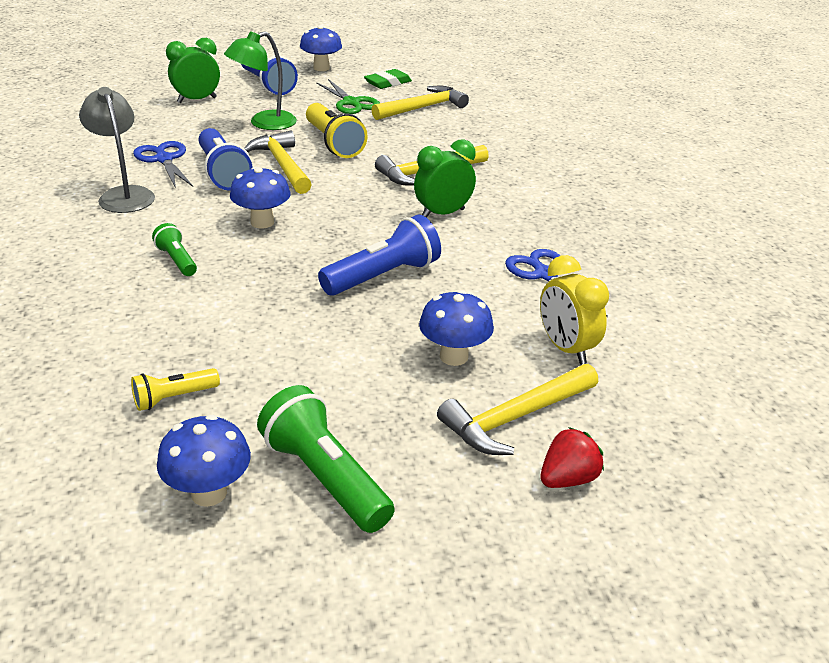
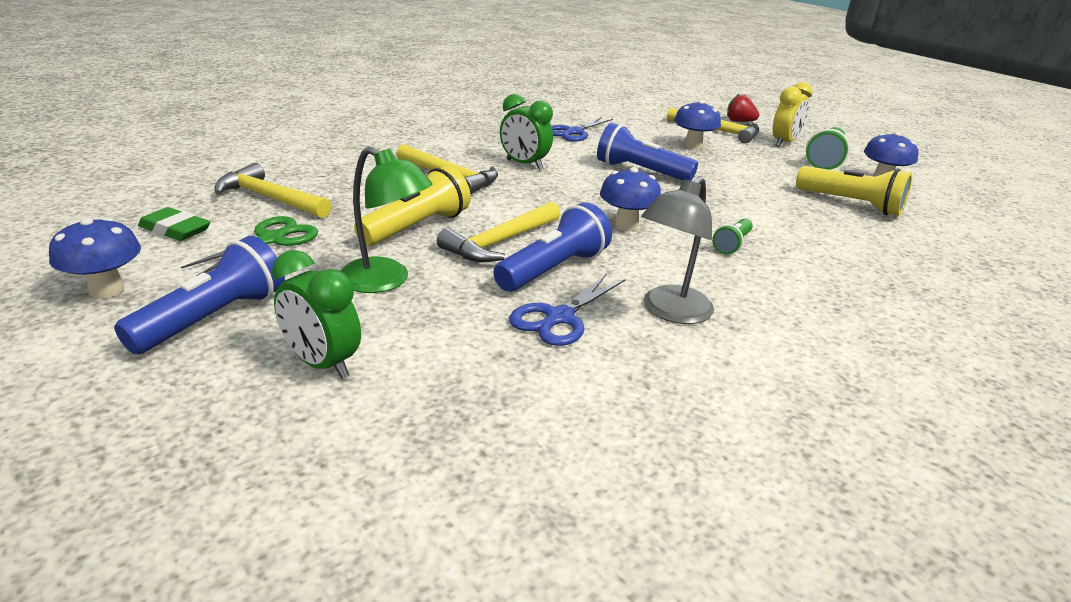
camera: 115 degrees left, 5 degrees down
(174, 398) = (851, 204): yellow flashlight -> yellow flashlight, size x1.81
(566, 348) = (645, 125): yellow clock -> yellow clock (784, 143)

